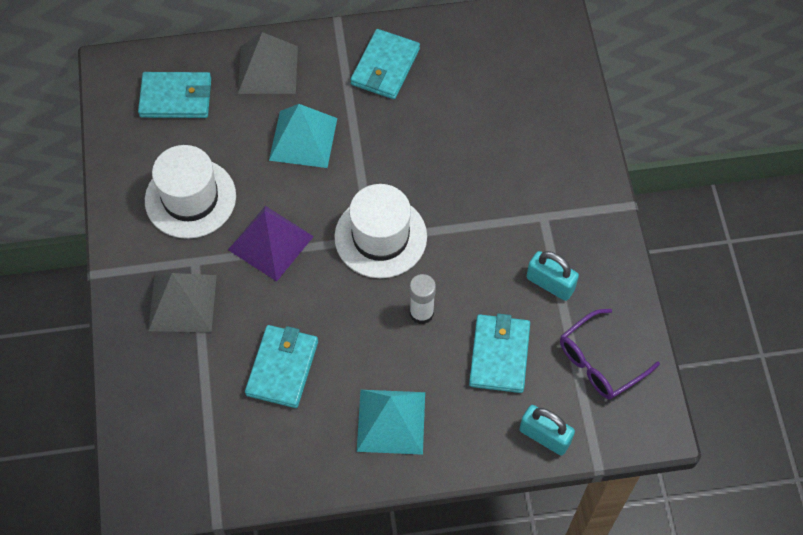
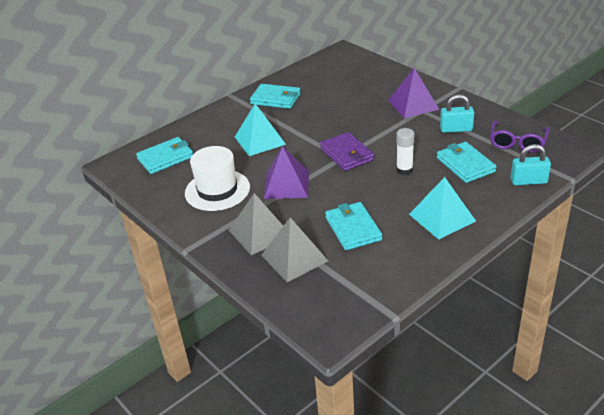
camera: 30 degrees left, 25 degrees down
(268, 69) = (210, 126): grey pyramid -> grey pyramid (294, 258)
(380, 237) = (346, 154): white hat -> purple wallet
(385, 67) = (275, 99): turquoise wallet -> turquoise wallet turned 60 degrees counterclockwise
(542, 198) = (413, 104): none -> purple pyramid

